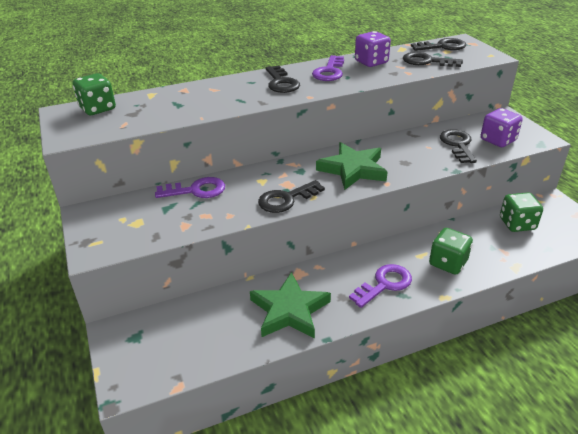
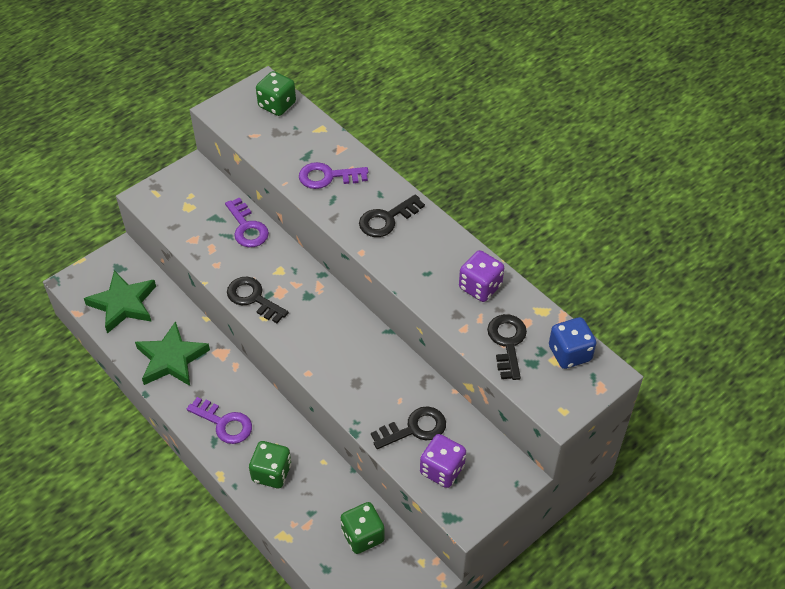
camera: 70 degrees right, 15 degrees up
(329, 72) = (434, 254): purple key -> purple key (328, 177)
(353, 169) = (324, 339): green star -> green star (123, 304)
(442, 46) = (569, 353): black key -> blue dice

